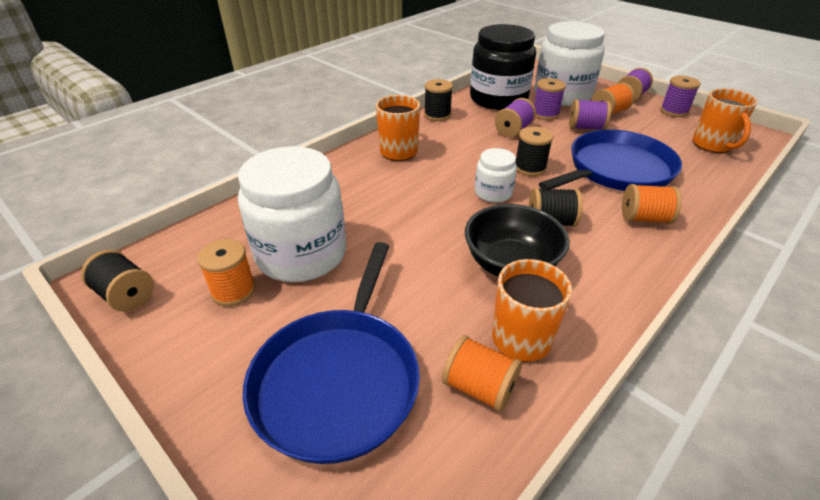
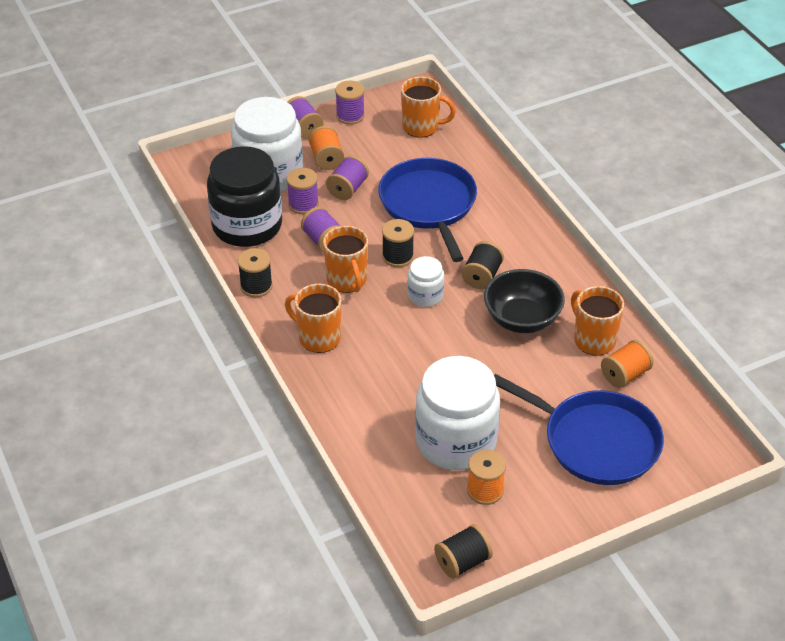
camera: 70 degrees left, 5 degrees up
(476, 150) = (347, 281): none -> orange mug
(644, 218) = (501, 222): orange spool -> none

